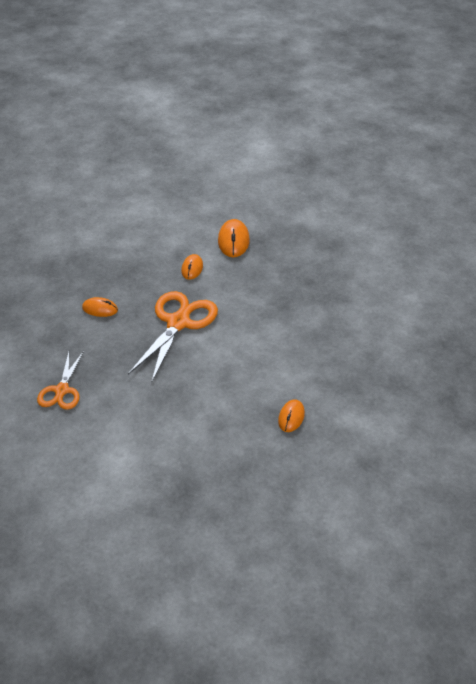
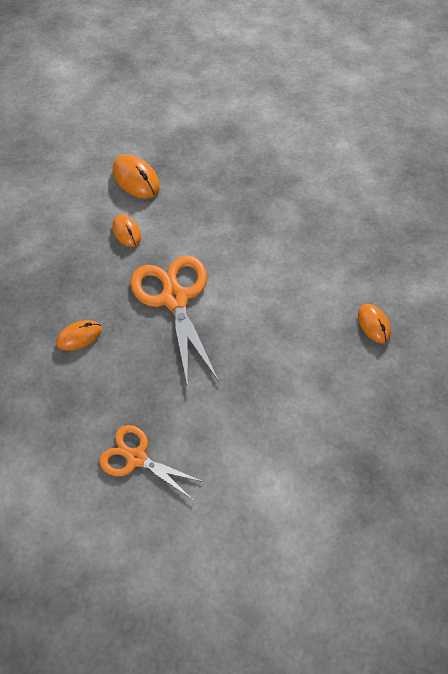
camera: 40 degrees left, 15 degrees up
(62, 390) = (136, 458): orange scissors -> orange scissors turned 150 degrees clockwise

